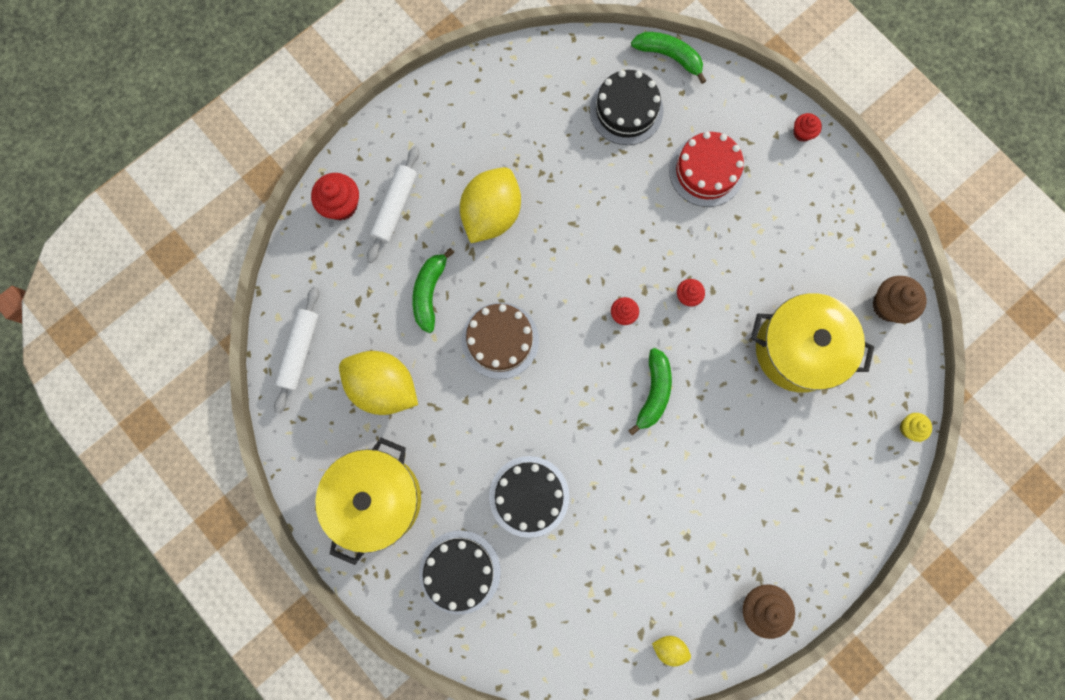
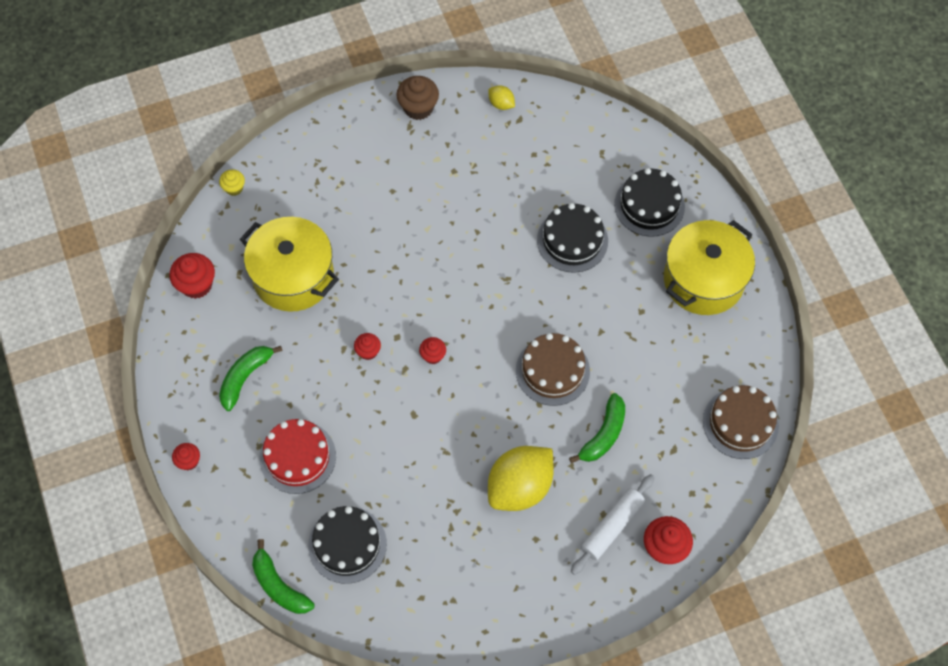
camera: 160 degrees left, 15 degrees down
(300, 351) = (740, 423): white rolling pin -> brown cake
(383, 386) = (671, 367): yellow lemon -> none
(653, 392) = (434, 284): green banana -> green banana (245, 377)
(888, 305) = (196, 285): brown cupcake -> red cupcake

